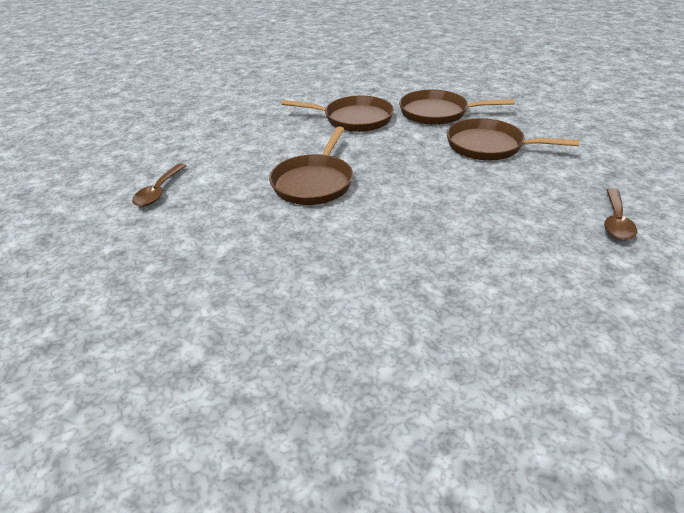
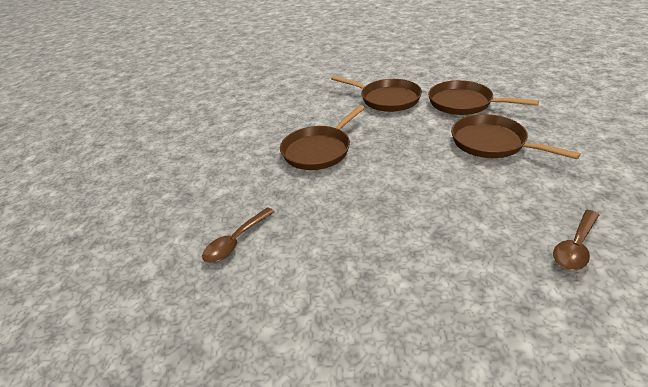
camera: 25 degrees right, 0 degrees up
(159, 191) = (208, 137): brown spoon -> brown spoon (236, 241)

